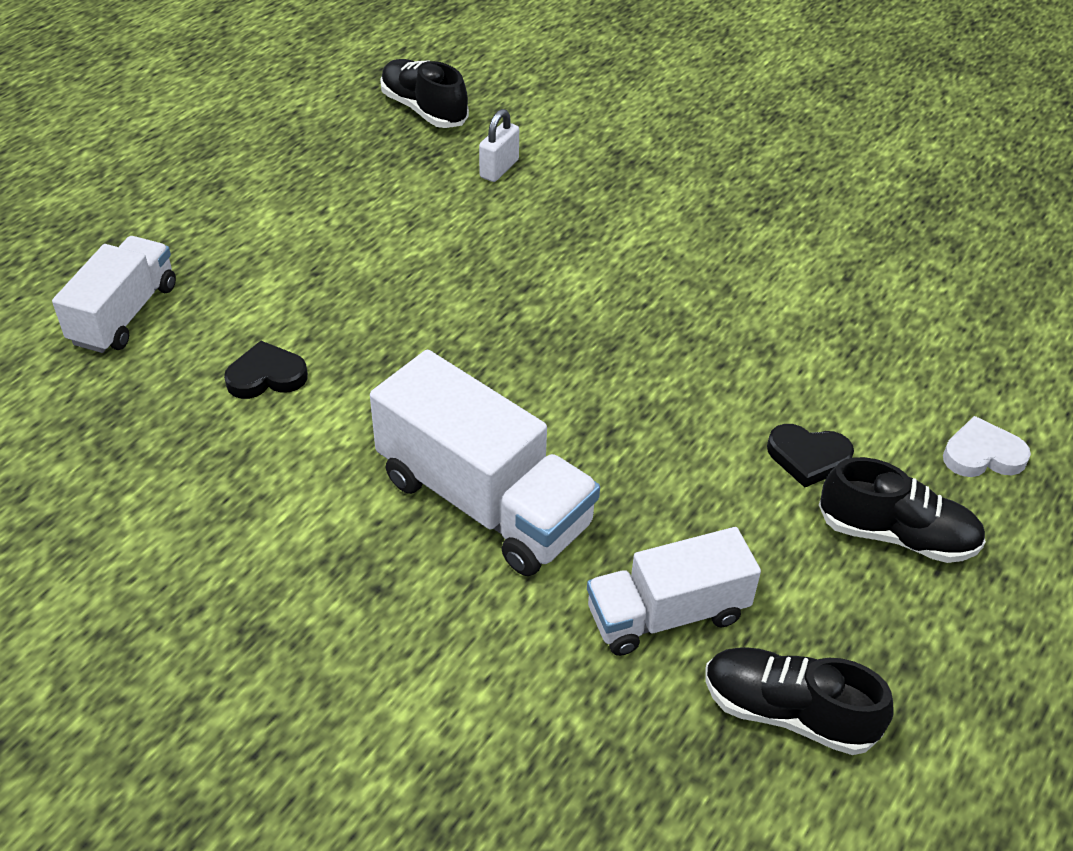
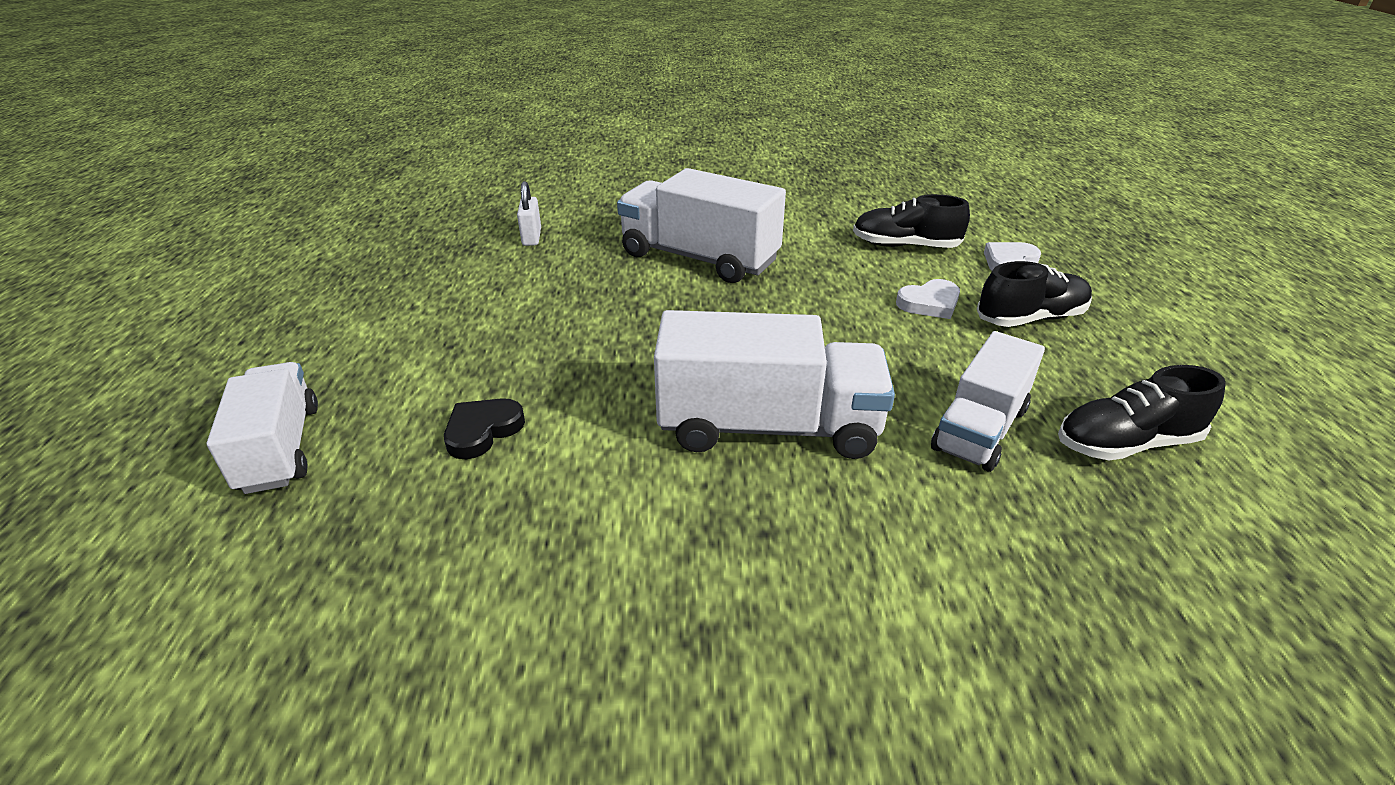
camera: 35 degrees left, 10 degrees down
(424, 109) = (433, 225): black shoe -> black shoe (905, 246)
(634, 276) = (699, 258): none -> white truck
(808, 457) = (929, 303): black heart -> white heart

